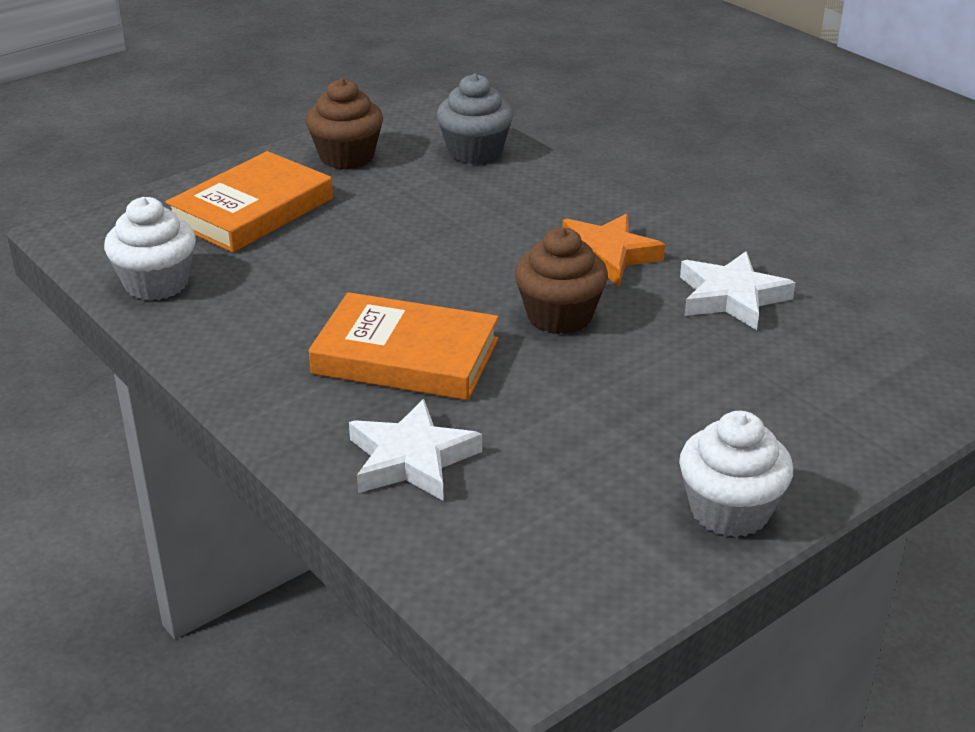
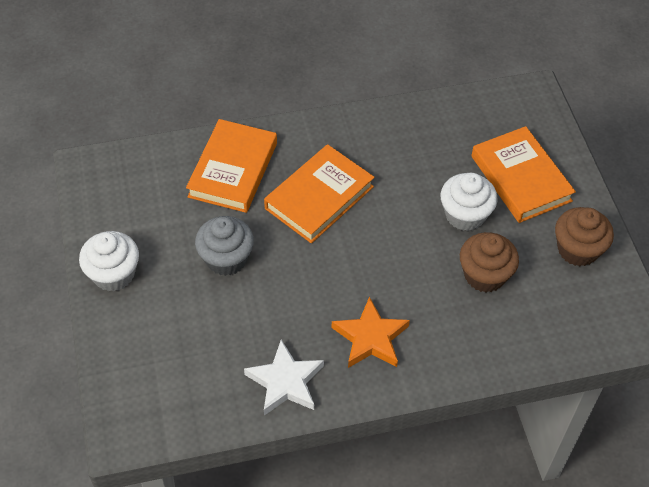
camera: 115 degrees right, 20 degrees up
(156, 283) = (453, 116): white cupcake -> white cupcake (465, 215)
(411, 459) = (233, 170): white star -> orange book
(475, 152) = (554, 328): grey cupcake -> grey cupcake (226, 259)
(559, 316) = (317, 282): brown cupcake -> brown cupcake (484, 275)

